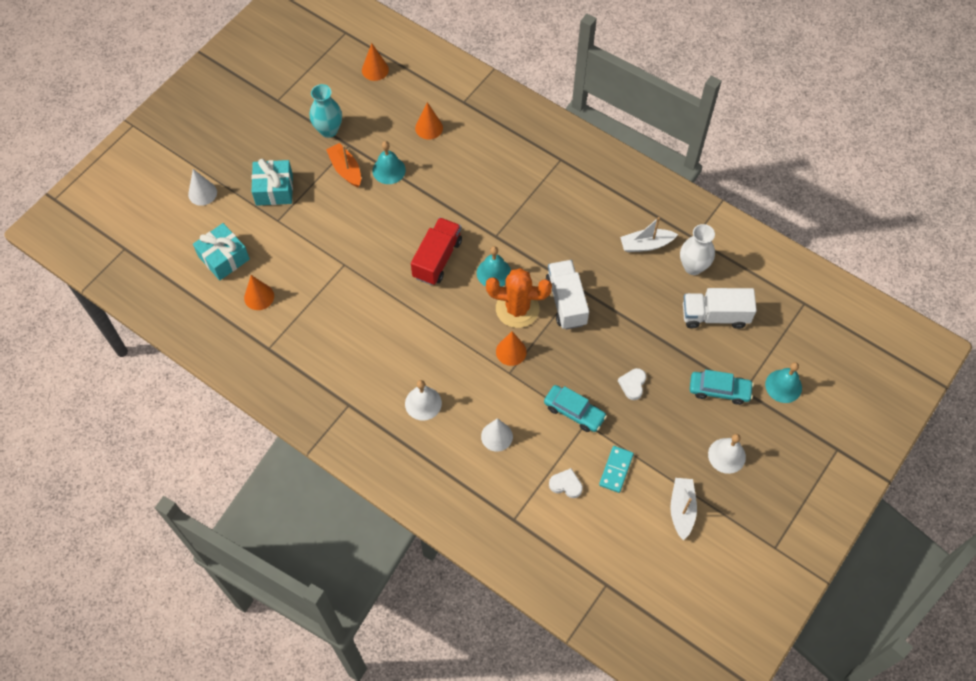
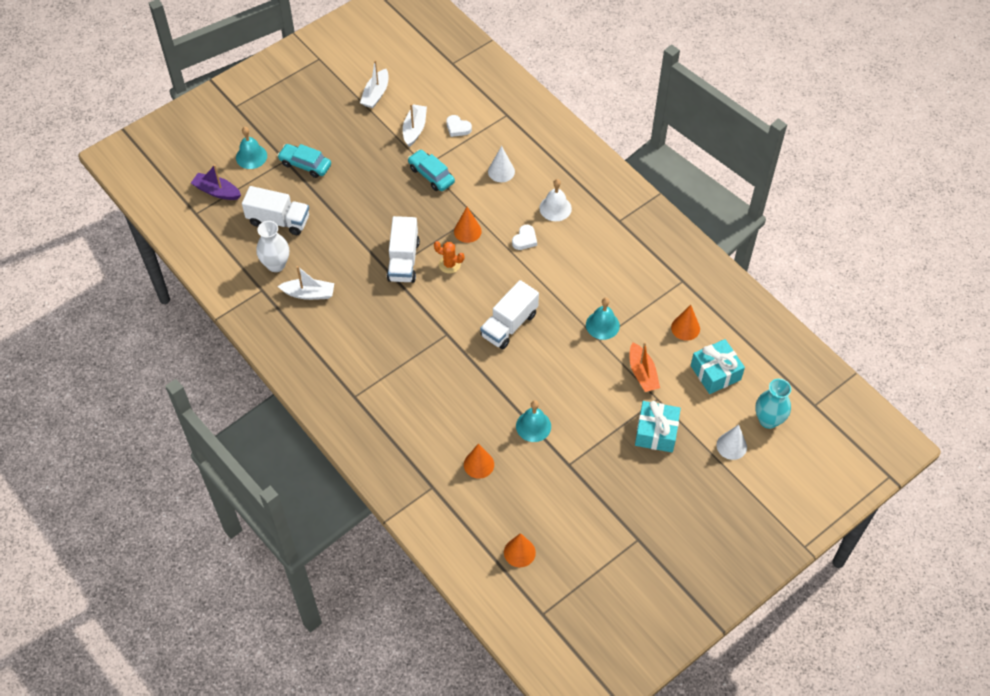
camera: 165 degrees left, 5 degrees down
(328, 130) = (587, 487): turquoise vase -> turquoise vase (768, 420)
(345, 169) = (578, 437): orange boat -> orange boat (642, 373)
(437, 259) = (509, 325): red truck -> white truck
(494, 273) = (460, 300): turquoise bell -> turquoise bell (602, 325)
(517, 309) = (449, 264): orange cactus -> orange cactus, size x0.54
(616, 470) = (414, 129): turquoise domino -> white boat
(632, 384) = (374, 184): white heart -> white heart (525, 239)
(726, 455) = (323, 120): white bell -> none
(797, 333) = (217, 191): none -> purple boat

